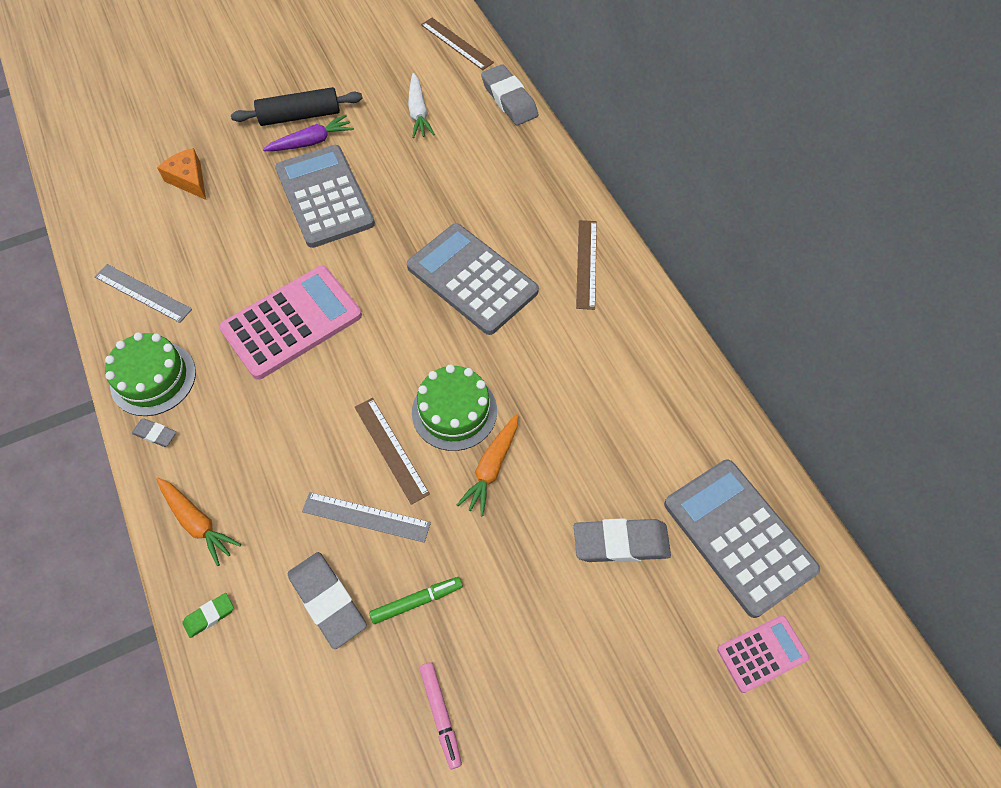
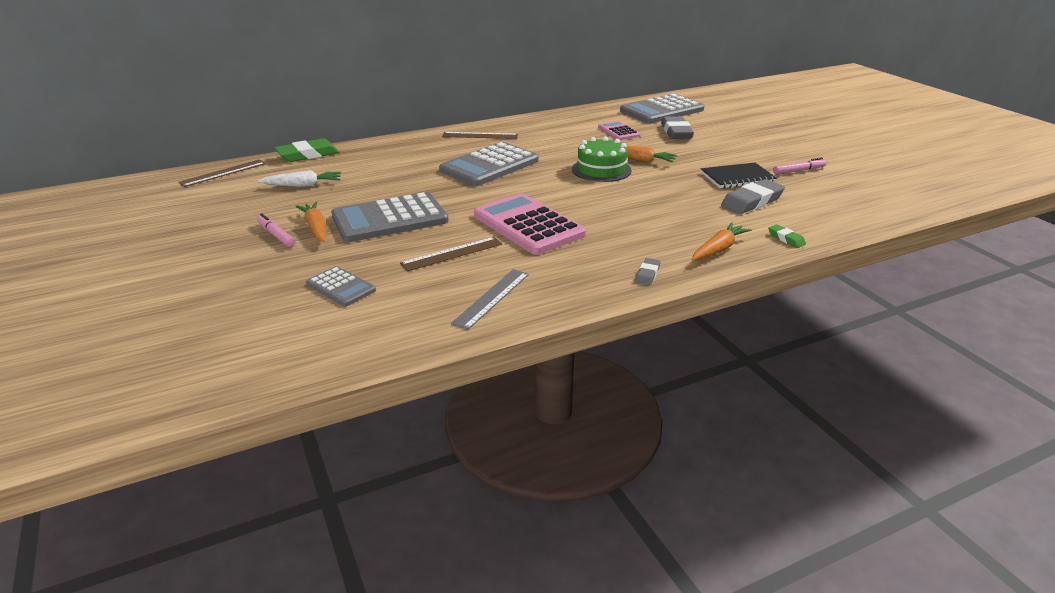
camera: 90 degrees left, 30 degrees down
(153, 378) = (591, 281): green cake -> none
(189, 180) = (340, 287): orange cheese -> grey calculator
(300, 116) = (276, 235): black rolling pin -> pink marker
(311, 142) = (316, 228): purple carrot -> orange carrot
(366, 517) = (688, 193): grey ruler -> none
(391, 449) = (635, 187): brown ruler -> brown ruler (452, 254)
(416, 601) = (737, 178): green marker -> black notebook
(509, 99) = (308, 155): grey eraser -> green eraser
(762, 653) = (720, 109): pink calculator -> pink calculator (618, 131)

